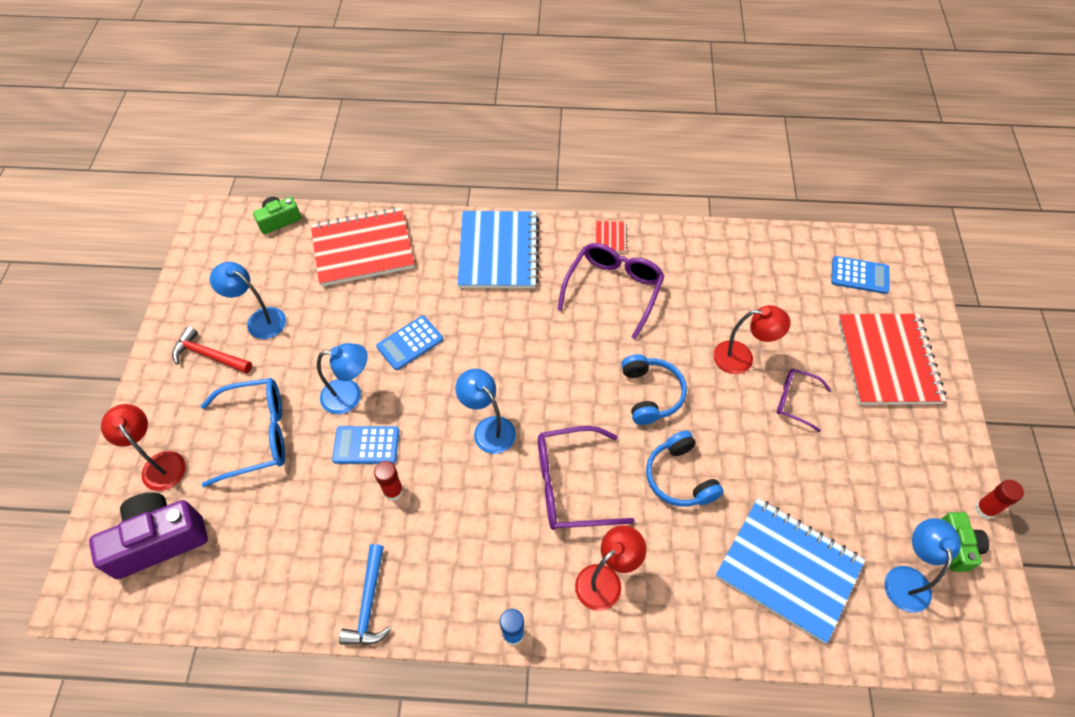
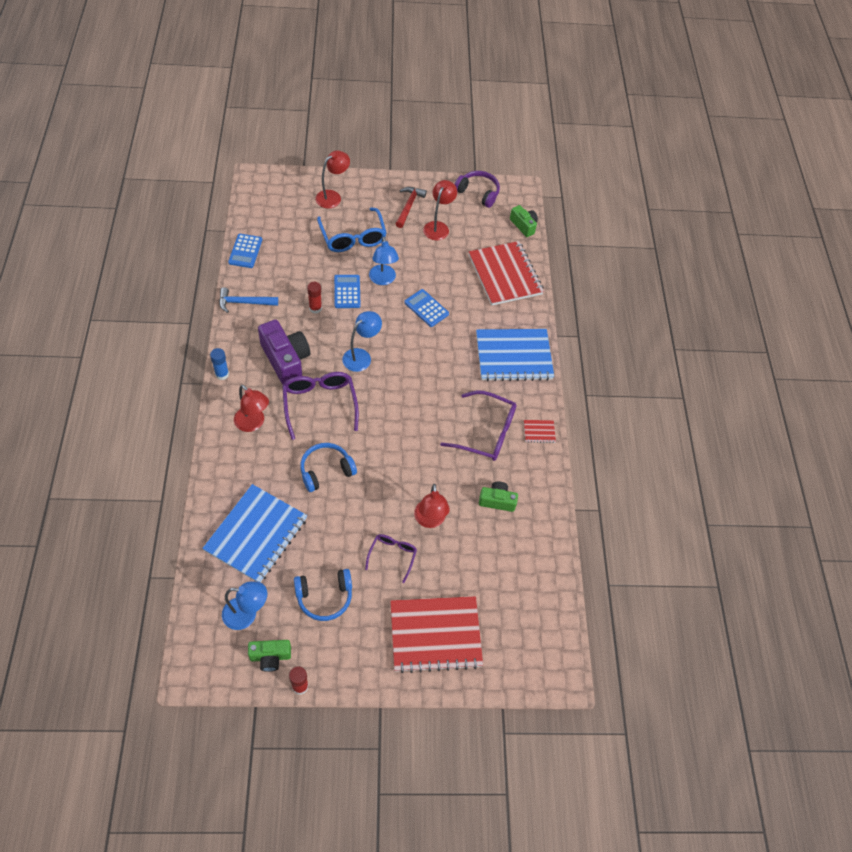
camera: 80 degrees right, 0 degrees up
(159, 540) = (285, 204): purple camera -> purple camera (286, 360)
(204, 266) = (478, 193): none -> purple headphones
(259, 320) = (438, 227): blue lamp -> red lamp
(651, 394) = (393, 455): blue headphones -> blue headphones (324, 597)
(708, 287) = (497, 501): none -> green camera
(859, 275) = (524, 626): blue calculator -> blue calculator (245, 251)

